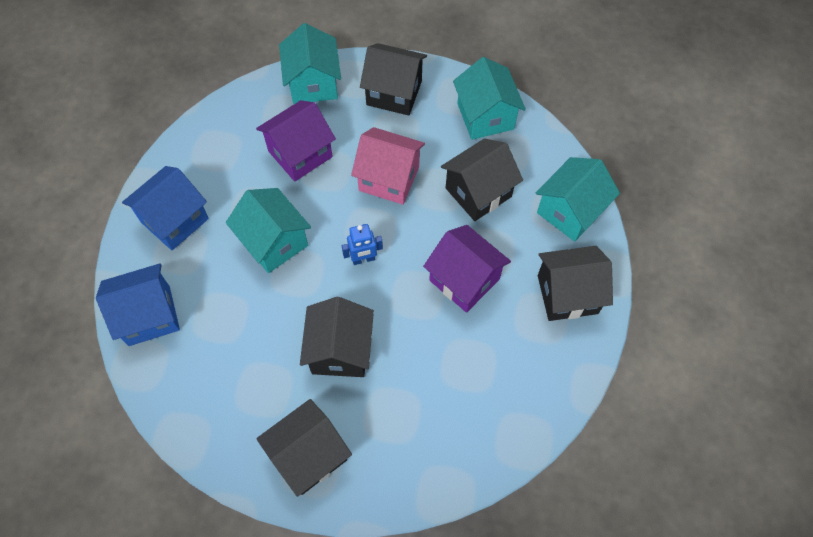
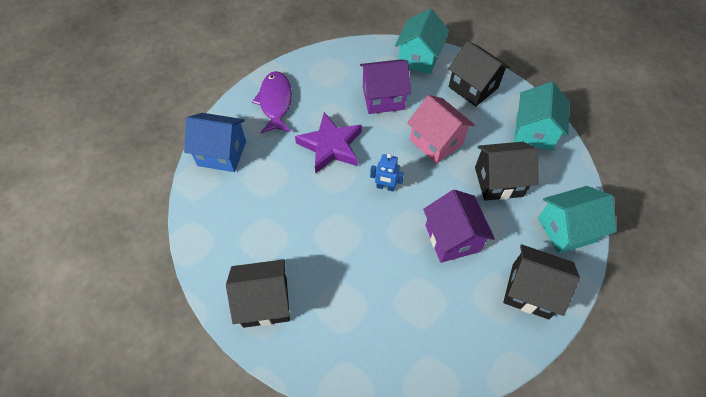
camera: 30 degrees right, 5 degrees down
(174, 220) = (275, 102): blue house -> purple fish
(274, 242) = (330, 146): turquoise house -> purple star
(340, 350) = (331, 241): black house -> none

